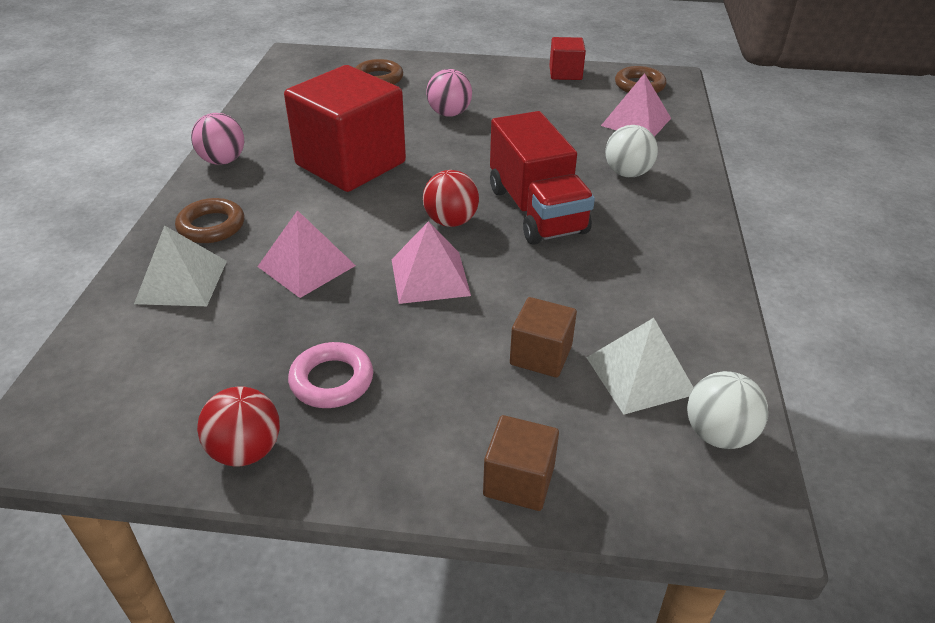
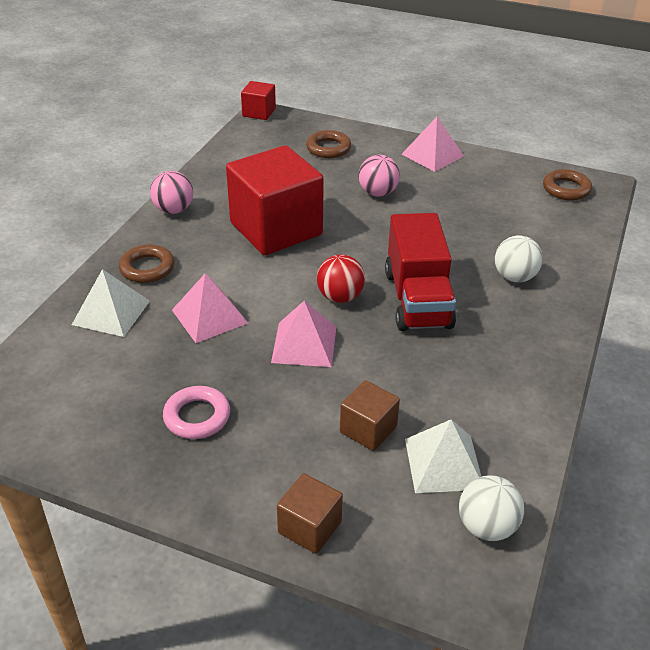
camera: 15 degrees right, 0 degrees up
(246, 450) = (117, 458): red ball -> none
(565, 73) = (500, 166): red cube -> red cube (259, 112)
(636, 122) = (545, 226): pink pyramid -> pink pyramid (432, 155)

